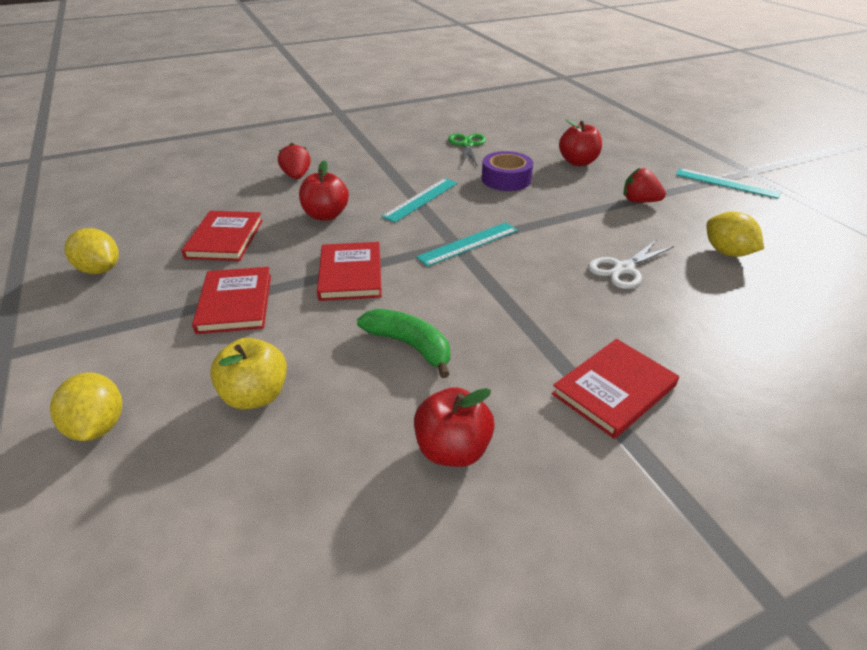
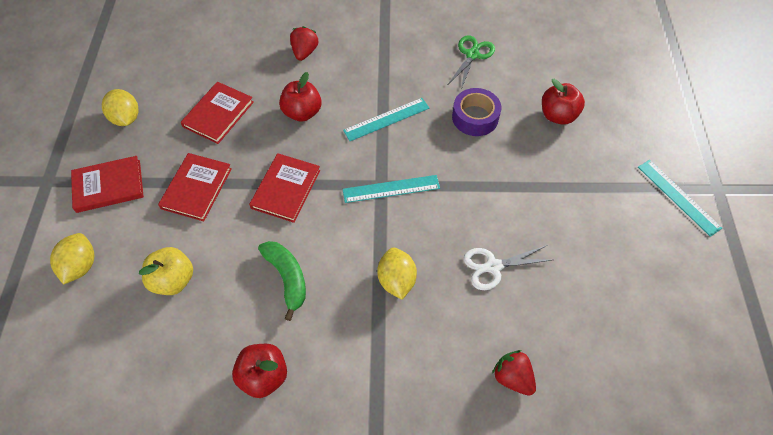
camera: 25 degrees right, 20 degrees up
(614, 390) = (396, 378): red book -> red book (109, 186)
(639, 201) = (573, 191): red strawberry -> red strawberry (512, 377)
(727, 252) = (597, 283): yellow lemon -> yellow lemon (396, 280)

